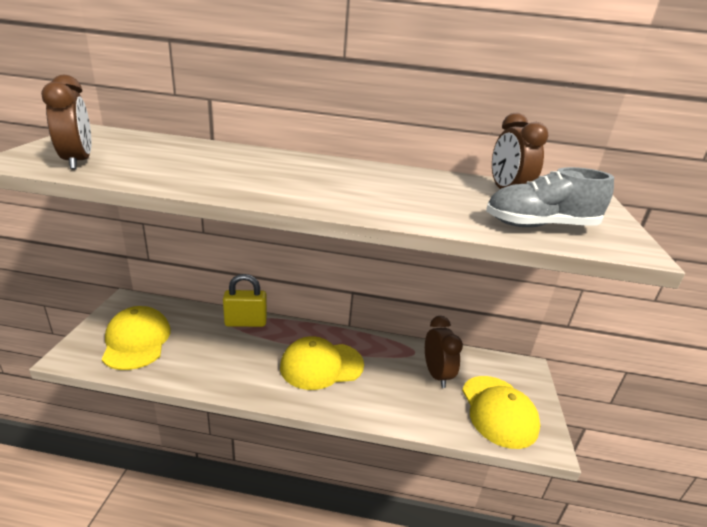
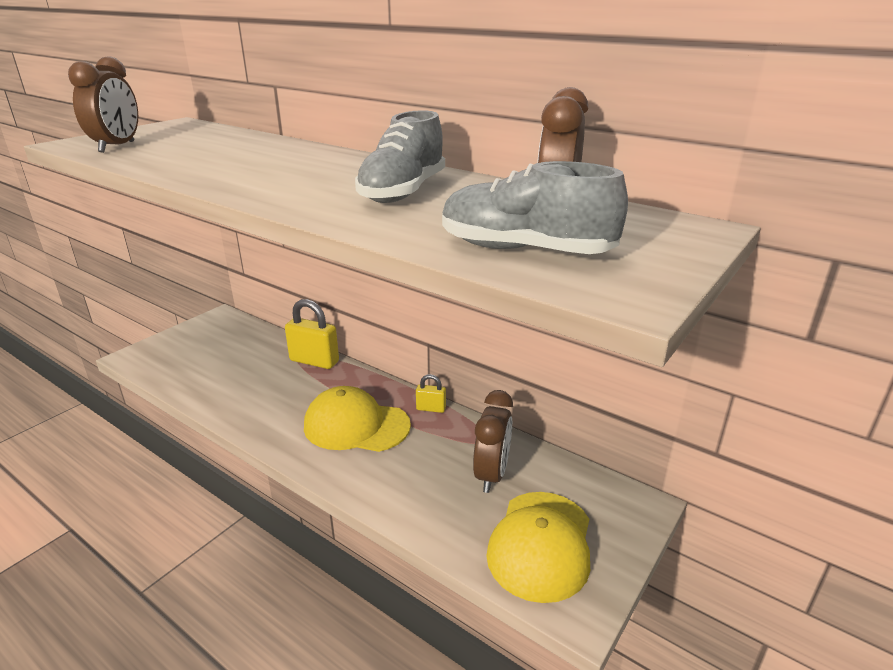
camera: 30 degrees right, 0 degrees up
(136, 341) = (197, 356): yellow cap -> none
(362, 339) = (431, 408): none -> yellow padlock
(398, 188) = (403, 192): none -> grey shoe

